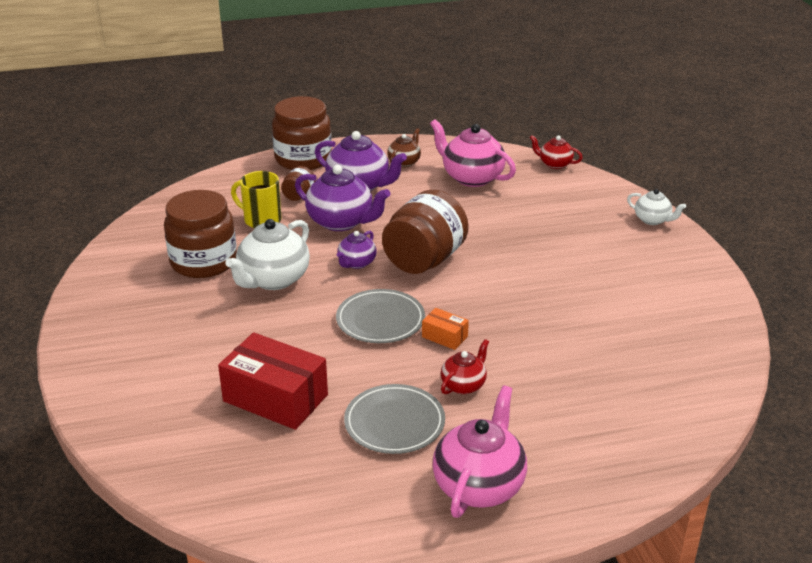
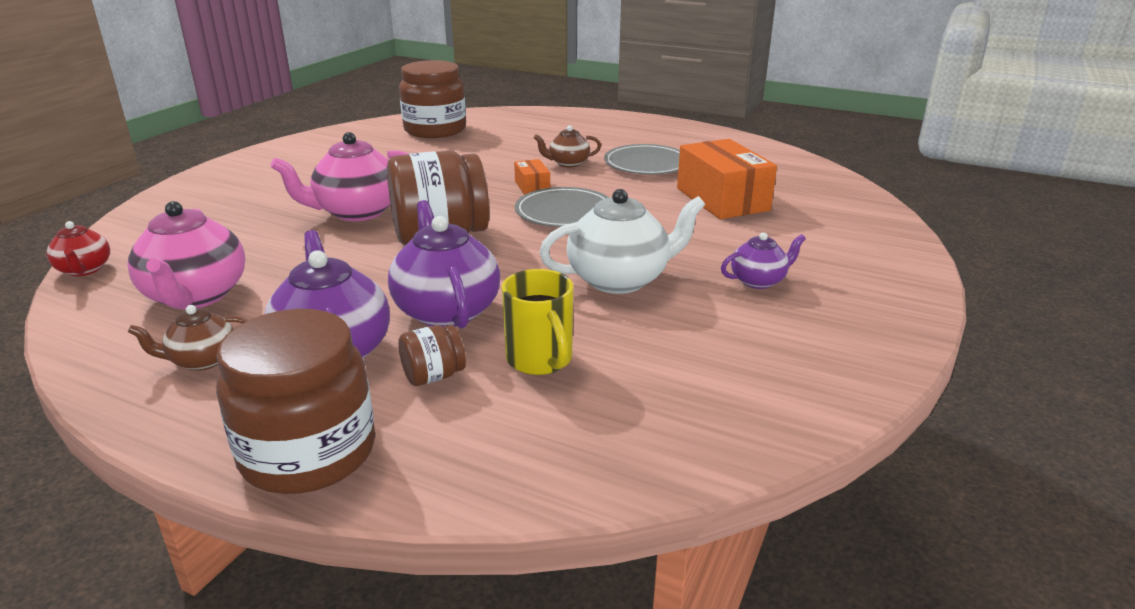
camera: 140 degrees left, 5 degrees down
(203, 262) = (684, 333): brown jar -> brown jar (435, 130)
(275, 398) = (722, 199): red box -> orange box
(356, 263) = (508, 260): purple teapot -> purple teapot (758, 281)
(464, 385) = (568, 163): red teapot -> brown teapot
(479, 485) = (634, 133): pink teapot -> pink teapot (356, 212)
(652, 220) = (188, 190): white teapot -> none

